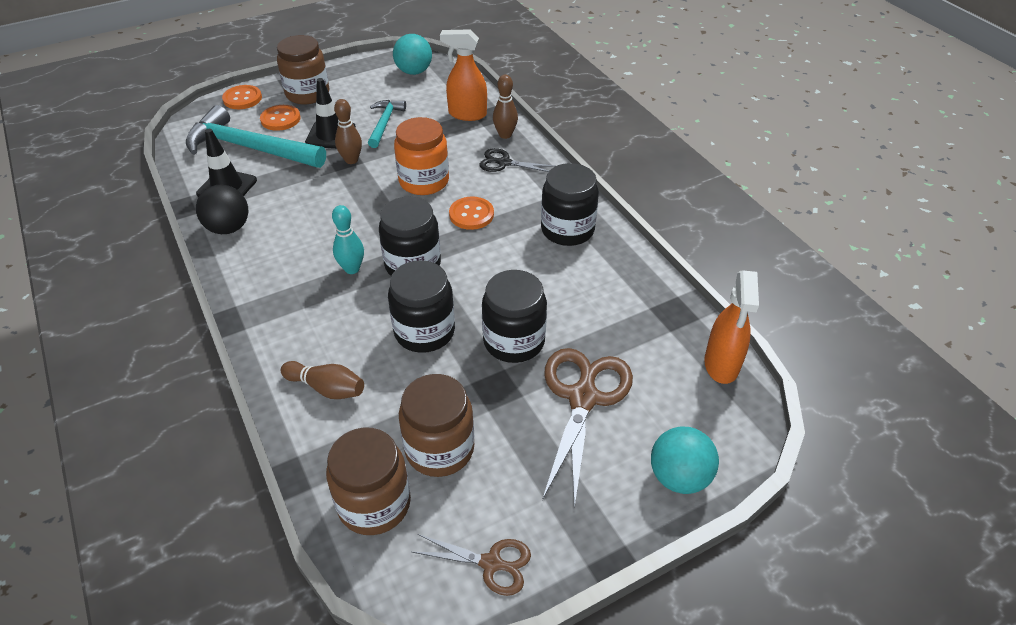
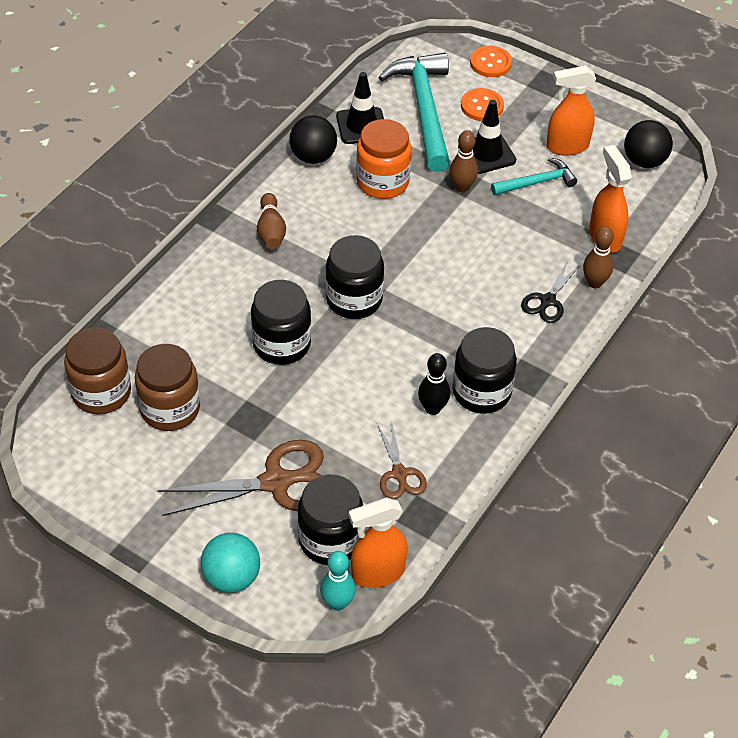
camera: 60 degrees right, 5 degrees up
(307, 94) = (536, 103): brown jar -> none
(326, 388) = (186, 312): brown bowling pin -> brown bowling pin (271, 230)
(352, 269) = (321, 261): turquoise bowling pin -> turquoise bowling pin (337, 603)
(364, 97) = (566, 146): none -> orange spray bottle
(414, 72) = (644, 161): turquoise ball -> black ball
(424, 181) = (471, 254): orange jar -> orange jar (382, 182)
(471, 214) = (450, 310): orange button -> none
(492, 563) = (90, 484): brown scissors -> brown scissors (399, 474)
(504, 163) = (547, 301): black scissors -> black scissors turned 135 degrees counterclockwise
(514, 341) = (309, 409): black jar -> black jar (330, 540)
(565, 263) = (432, 408): none -> black bowling pin

